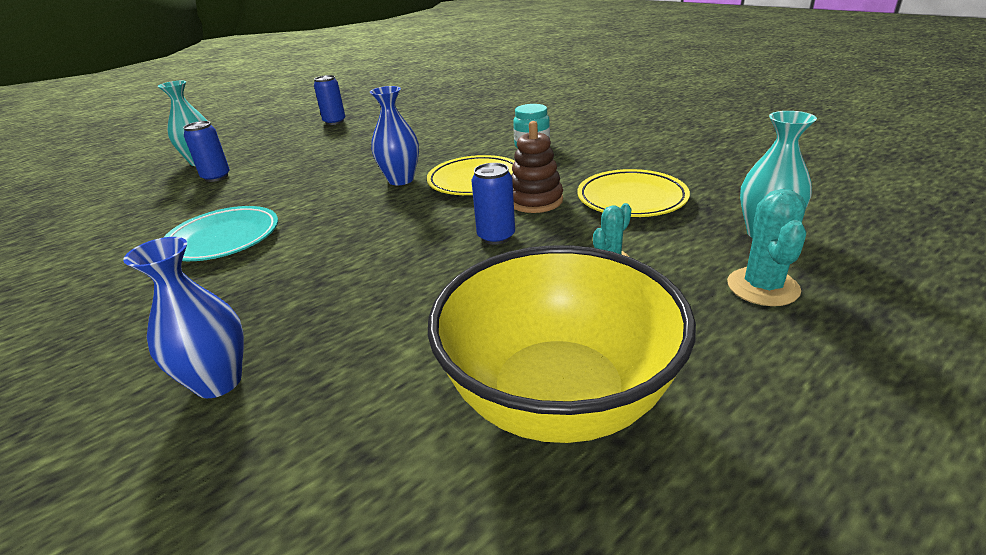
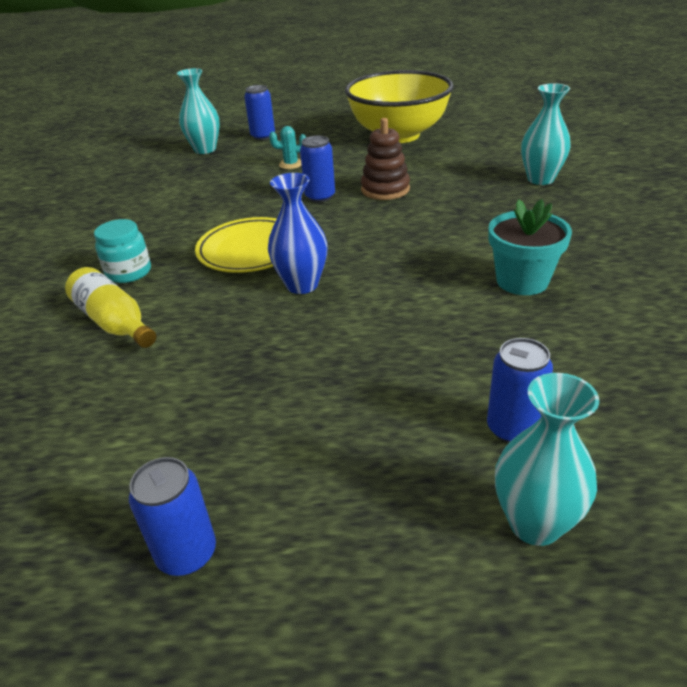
camera: 140 degrees left, 5 degrees up
(218, 382) = (540, 179): blue vase -> turquoise vase
(223, 239) = (522, 281): turquoise plate -> turquoise flower pot
(484, 134) = (114, 323): none -> yellow bottle
(535, 201) = (251, 211): brown stacking toy -> brown stacking toy (385, 189)
(631, 199) = (203, 188): yellow plate -> none
(762, 287) = (263, 136): turquoise cactus -> blue can

